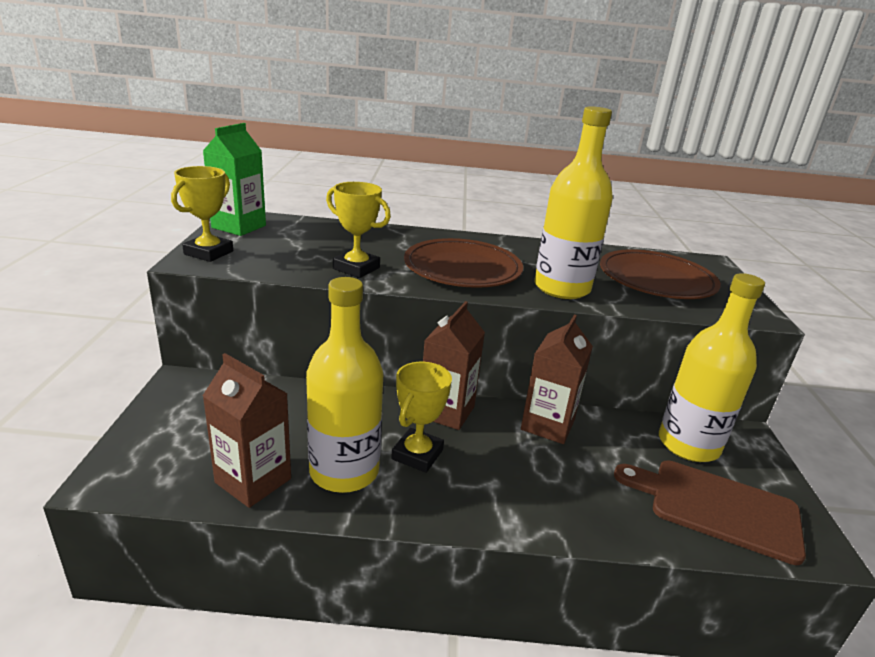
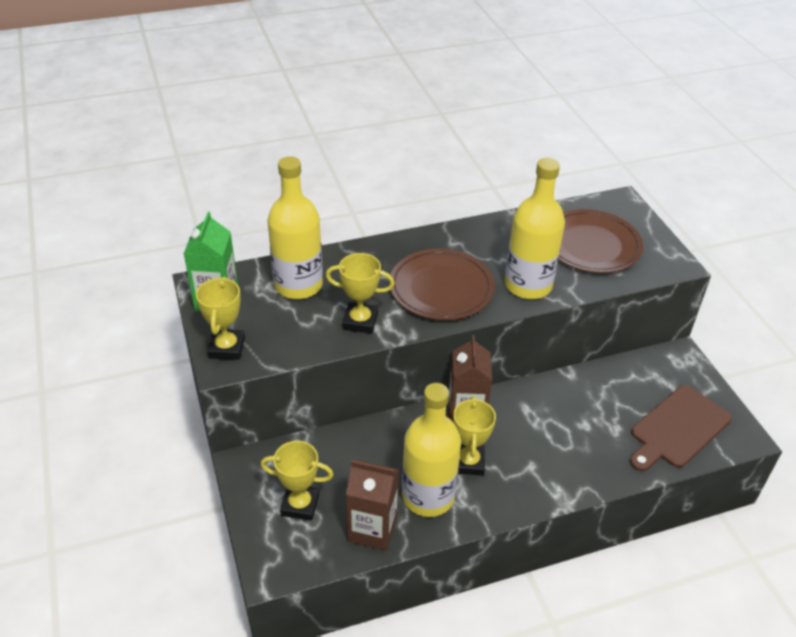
camera: 20 degrees left, 15 degrees up
(198, 432) = (300, 505): none -> yellow trophy
(547, 425) = (543, 398): brown carton -> none
(688, 444) = (644, 379): yellow bottle -> yellow bottle (298, 285)
(717, 507) = (678, 428): brown cutting board -> brown cutting board turned 45 degrees counterclockwise

